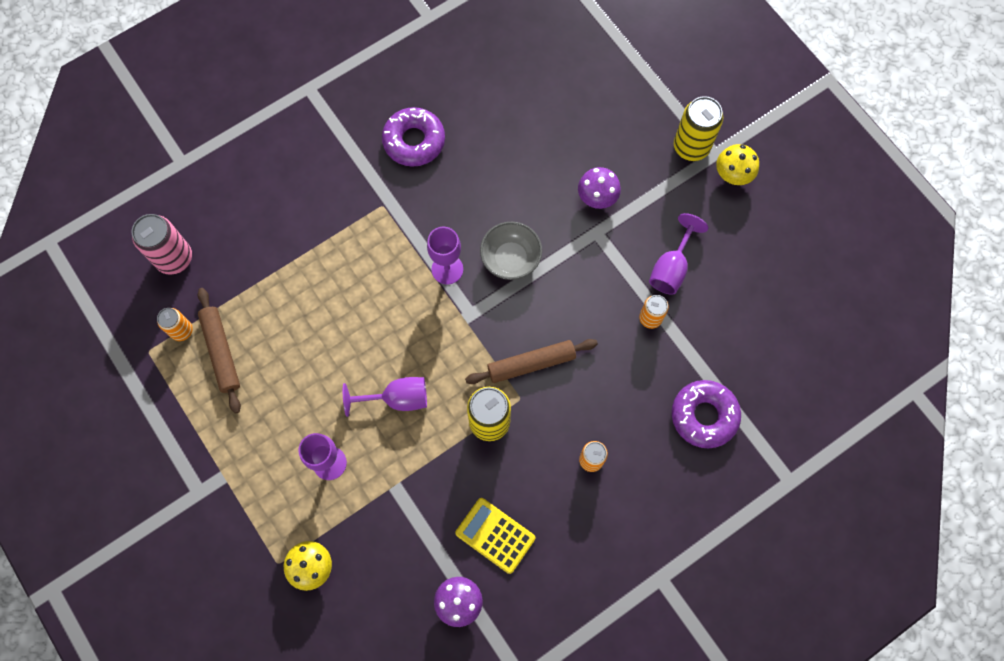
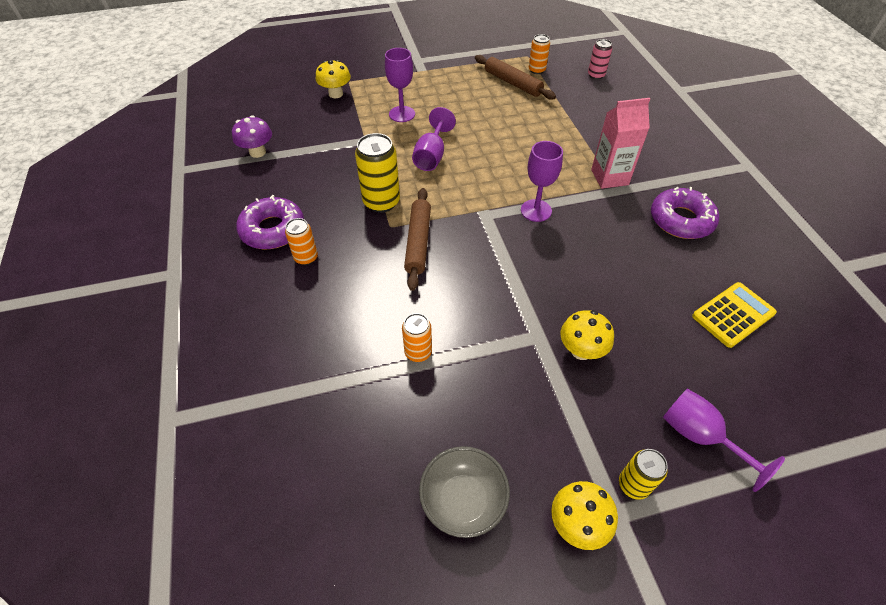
camera: 110 degrees right, 20 degrees down
(174, 258) = (596, 75): pink can -> pink can, size x0.59
(221, 352) = (513, 83): brown rolling pin -> brown rolling pin turned 45 degrees clockwise
(372, 211) = (609, 177): none -> pink carton
(495, 535) = (289, 182): yellow calculator -> yellow calculator (733, 315)
(510, 259) = (530, 256): grey bowl -> grey bowl (463, 500)
(597, 198) = (581, 350): purple mushroom -> yellow mushroom
(671, 267) = (469, 395): purple goblet -> purple goblet (700, 437)
(691, 147) = (633, 485): yellow can -> yellow can, size x0.59
(704, 416) = (288, 363): purple donut -> purple donut (273, 230)

